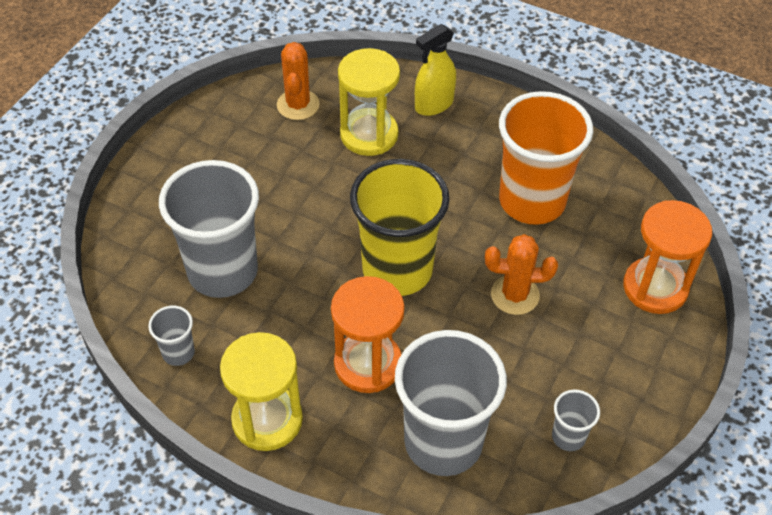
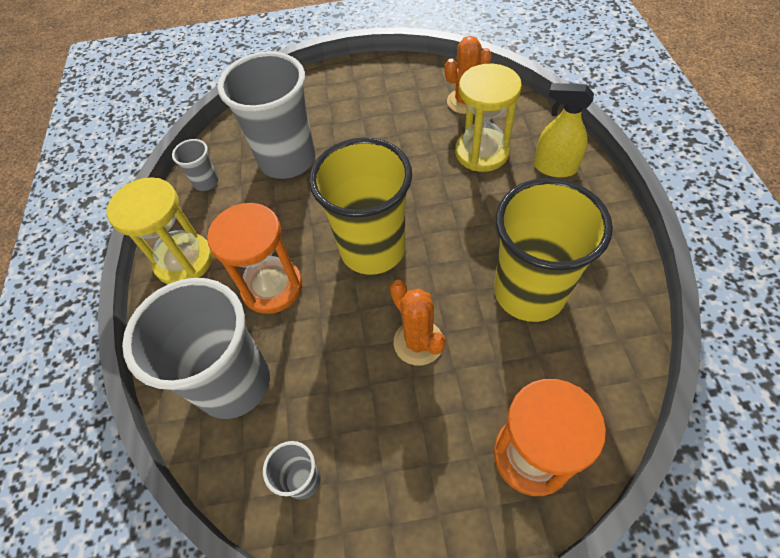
camera: 60 degrees right, 5 degrees up
(532, 201) = (529, 292): orange cup -> yellow cup

